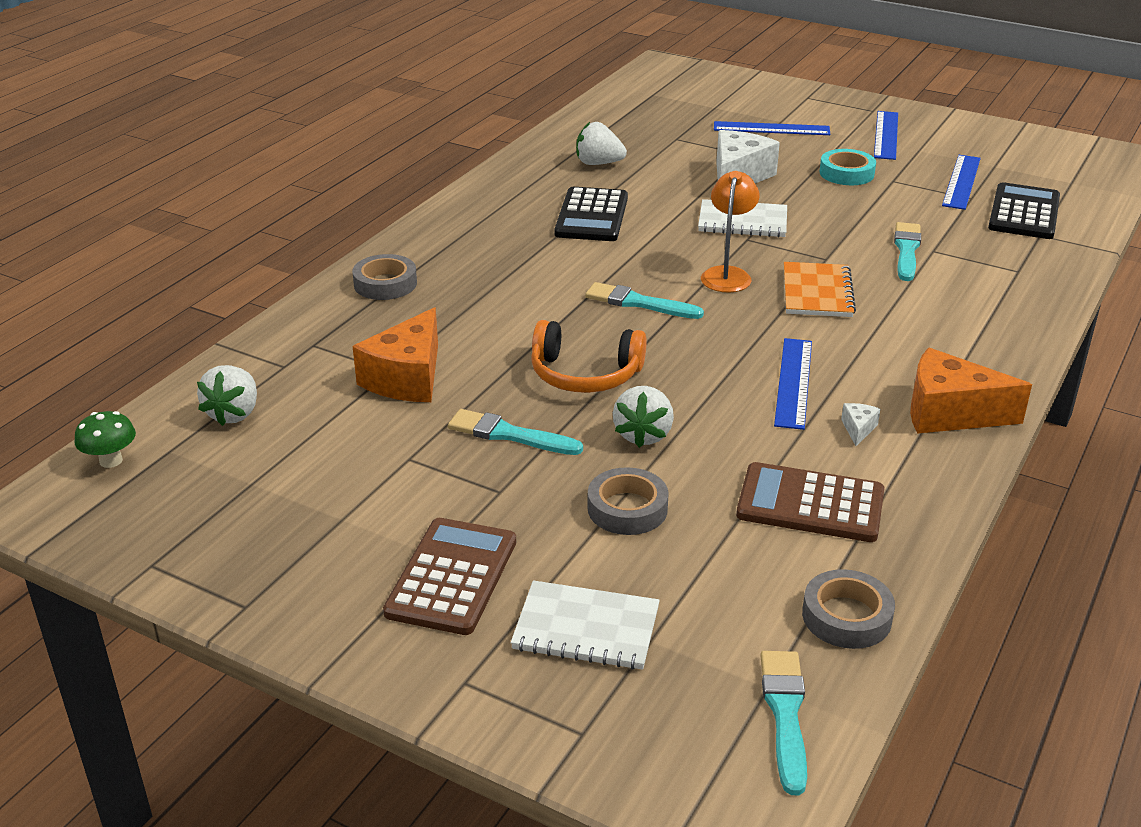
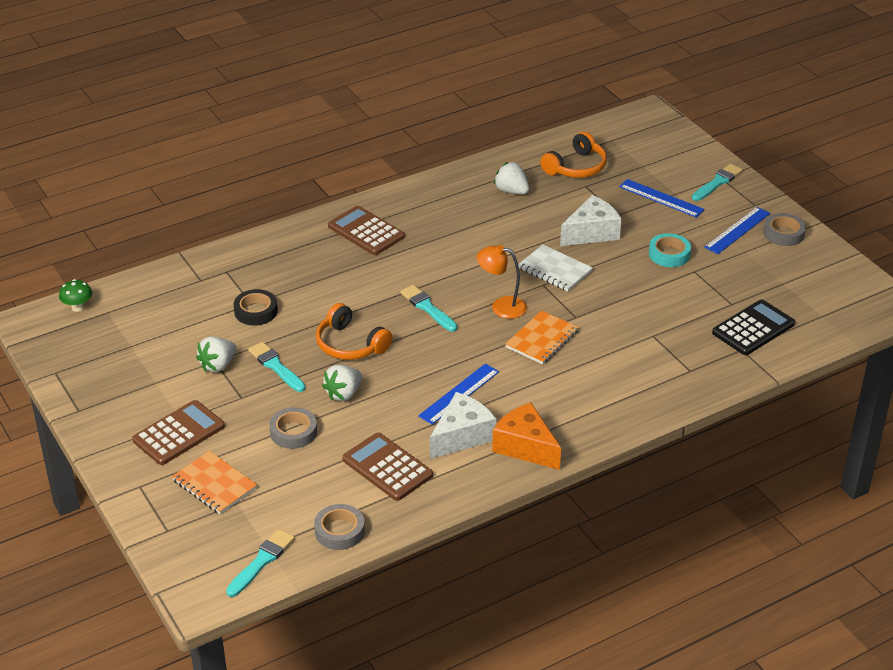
camera: 30 degrees right, 5 degrees up
(234, 414) = (153, 301): white strawberry -> white strawberry (218, 365)
(385, 284) = (299, 242): grey tape -> grey tape (783, 233)
(407, 378) = (256, 311): orange cheese -> black tape
(464, 248) = (366, 231): none -> brown calculator
(586, 628) = (214, 484): white notebook -> orange notebook
(591, 216) = (464, 233): black calculator -> none
(644, 125) = (576, 167): none -> orange headphones
(727, 274) = (501, 306): orange lamp -> orange lamp turned 120 degrees counterclockwise
(858, 429) = (462, 436): white cheese -> white cheese, size x2.40
(906, 250) = (635, 329): turquoise brush -> turquoise brush (717, 182)
(961, 181) = (742, 288): blue ruler -> none

